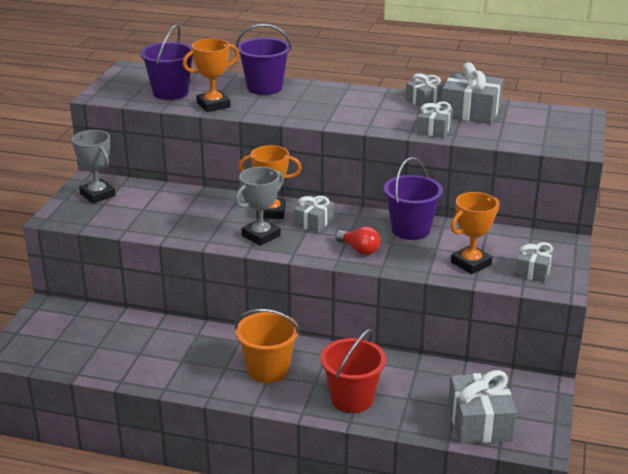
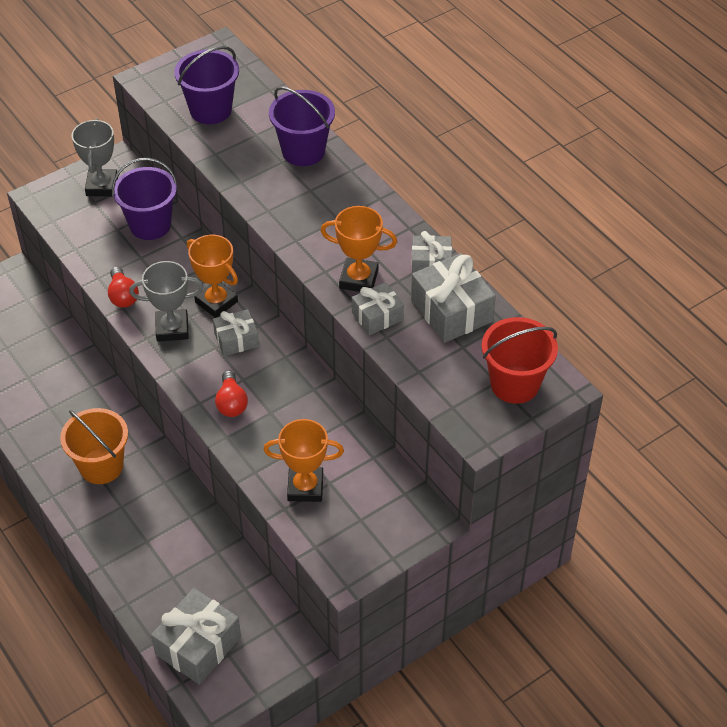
camera: 40 degrees right, 20 degrees up
(199, 236) = (123, 296): none -> red light bulb
(213, 105) = (225, 153): orange trophy -> orange trophy (358, 279)
(352, 399) = (129, 545): red bucket -> red bucket (514, 384)
(410, 230) = (308, 407): purple bucket -> purple bucket (150, 225)
(533, 270) = (348, 536): grey gift -> none

